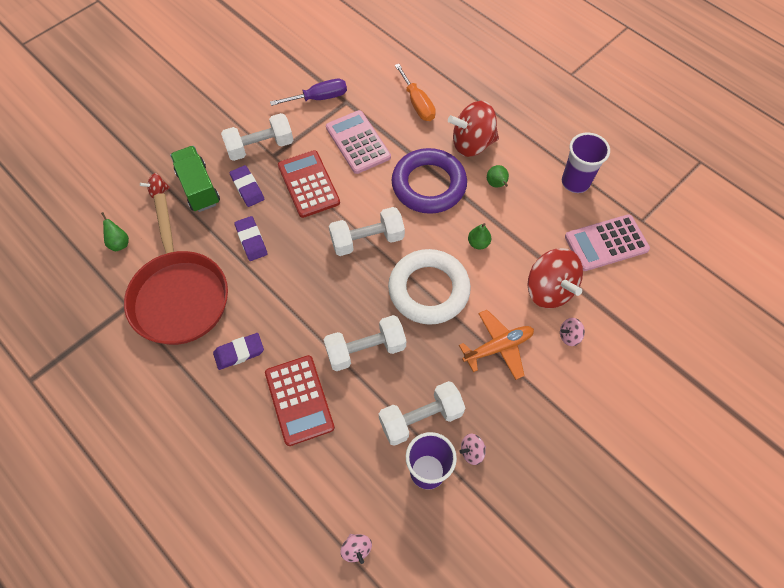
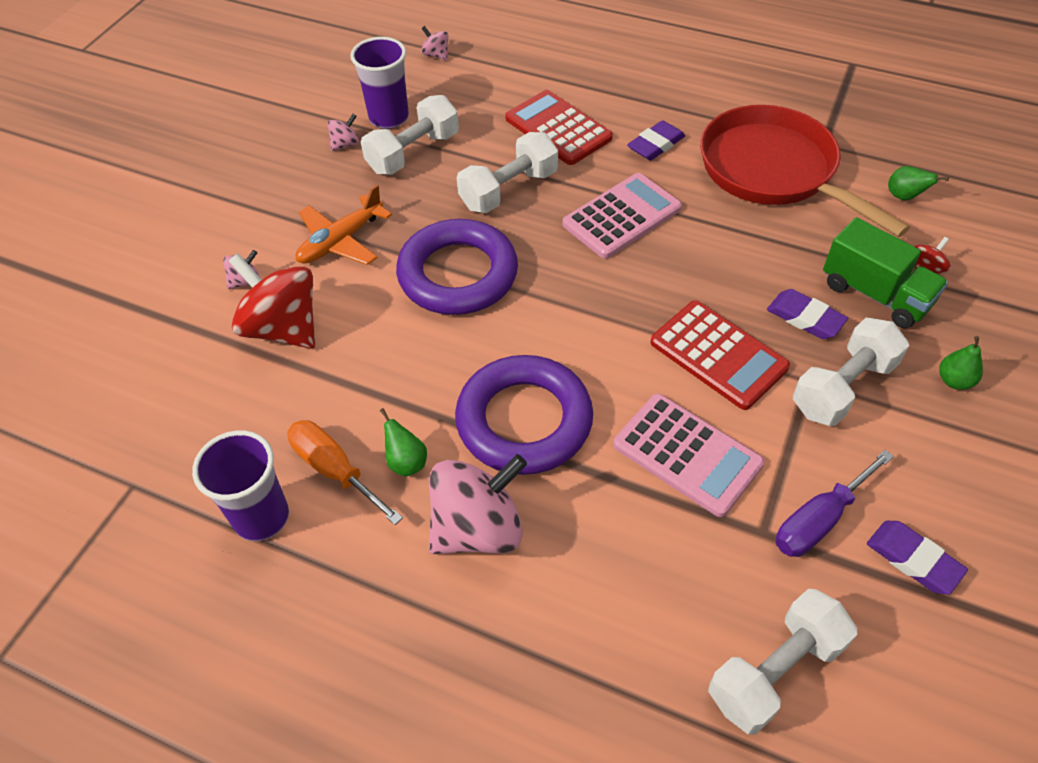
camera: 160 degrees right, 10 degrees down
(251, 240) = (739, 254): purple eraser -> purple eraser (913, 560)
(367, 240) = (577, 307): white dumbbell -> white dumbbell (775, 671)
(417, 104) = (623, 581): orange screwdriver -> orange screwdriver (334, 470)
(429, 290) = (458, 274): white ring -> purple ring
(472, 144) = (478, 528): red spinning top -> pink spinning top
(478, 243) = (408, 356): green pear -> green pear (954, 381)
(606, 243) = (197, 424): pink calculator -> pink calculator (622, 216)

